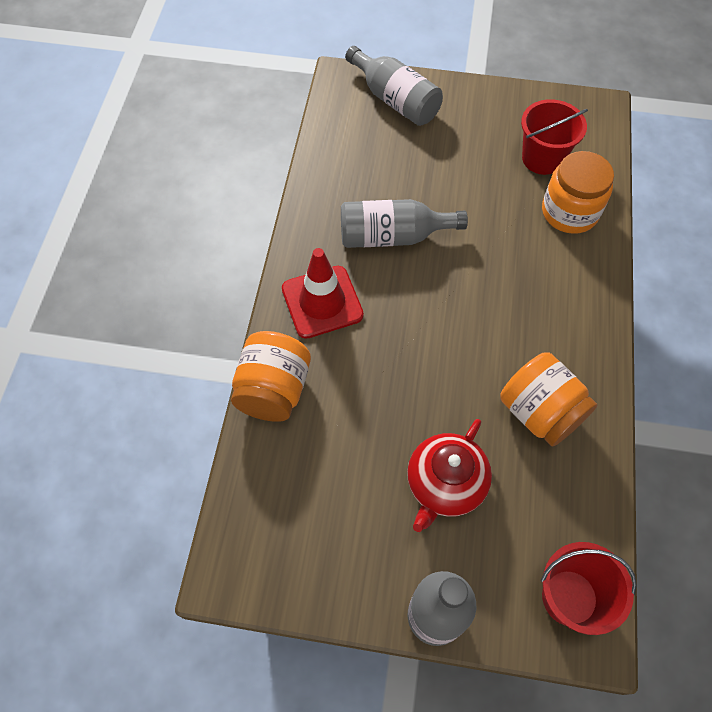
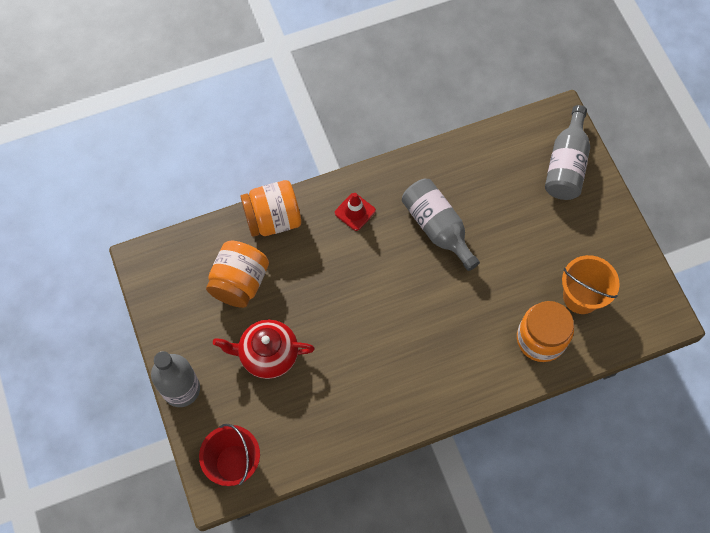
camera: 60 degrees right, 5 degrees up
(322, 302) = (355, 212): red traffic cone -> red traffic cone, size x0.59
(540, 412) = (354, 390): orange jar -> orange jar (239, 282)
(542, 158) = (581, 297): red bucket -> orange bucket

